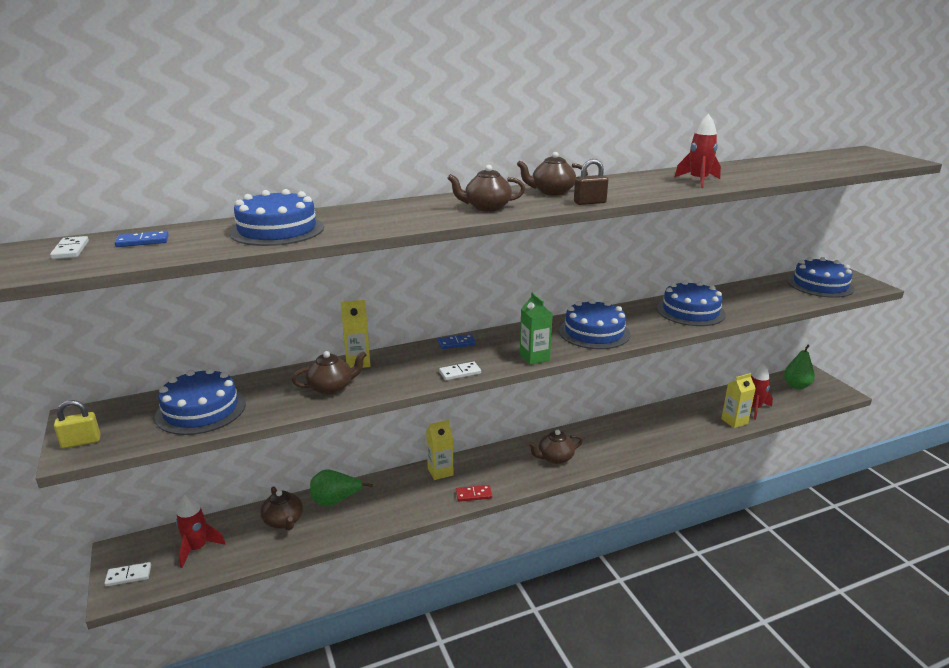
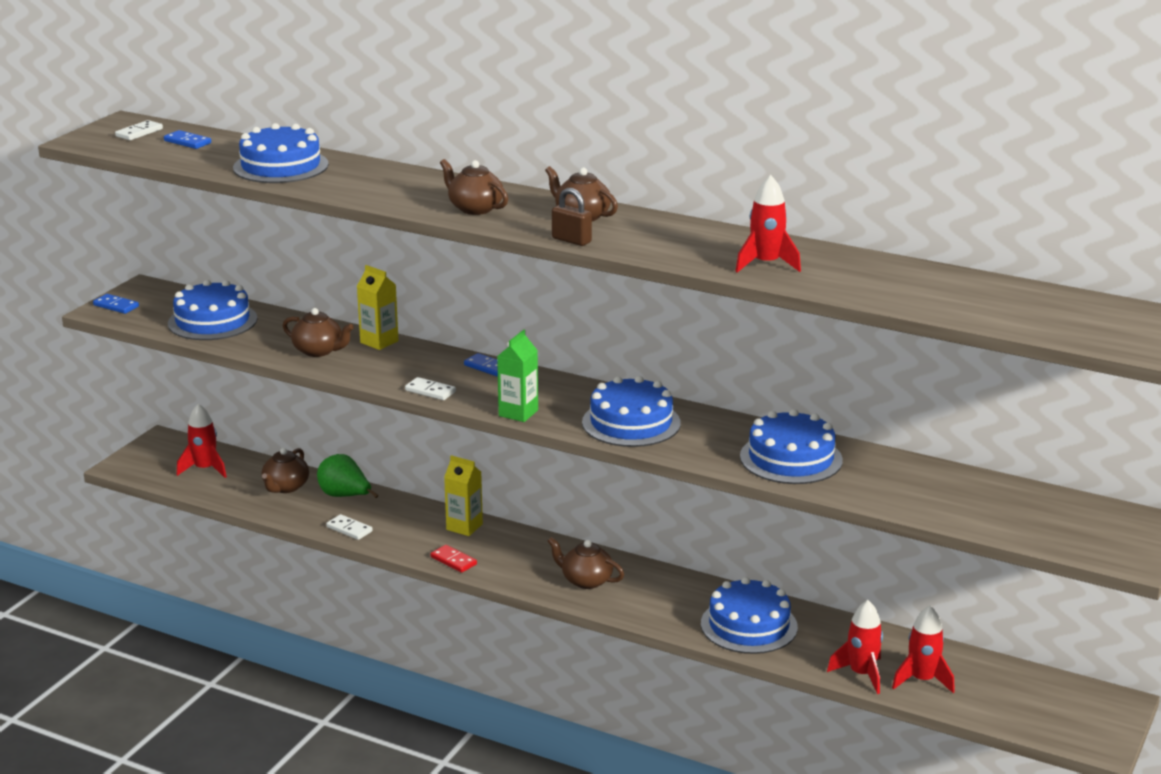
camera: 50 degrees right, 0 degrees up
(81, 442) = (116, 306): yellow padlock -> blue domino
(128, 576) = (142, 460): white domino -> white domino (349, 529)
(734, 421) = (861, 674): yellow carton -> red rocket
(796, 386) = (1054, 699): green pear -> none
(820, 285) = (1055, 521): blue cake -> blue cake (749, 625)

